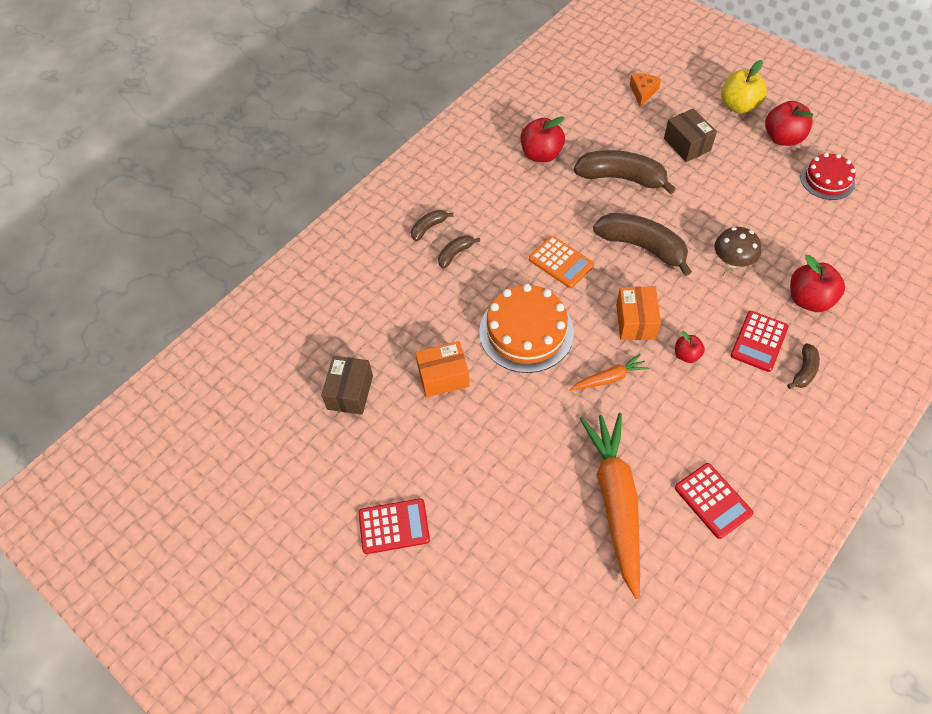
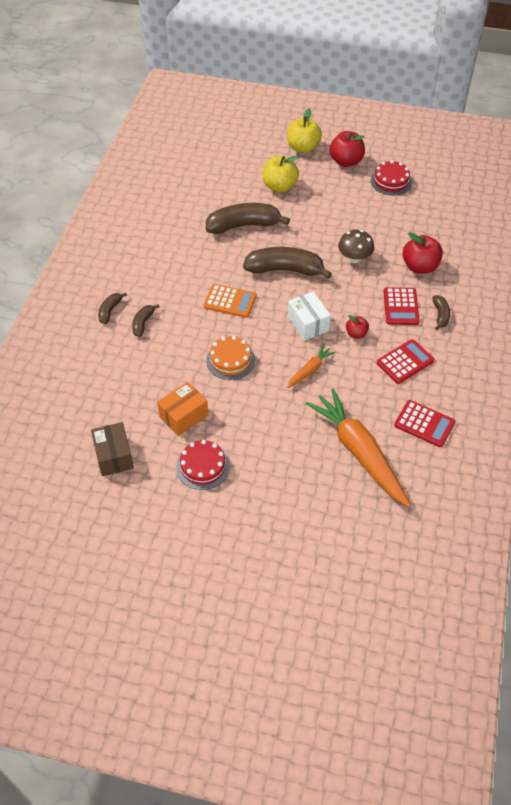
camera: 30 degrees left, 5 degrees down
(394, 526) = (205, 538): red calculator -> red calculator (405, 362)
(433, 443) = (203, 466): none -> red cake
(526, 331) = (230, 360): orange cake -> orange cake, size x0.62
(541, 154) = (172, 227): red apple -> none
(635, 321) = (308, 324): orange box -> white box
(643, 92) = (226, 158): orange cheese -> none
(687, 144) = (279, 186): brown box -> yellow apple

